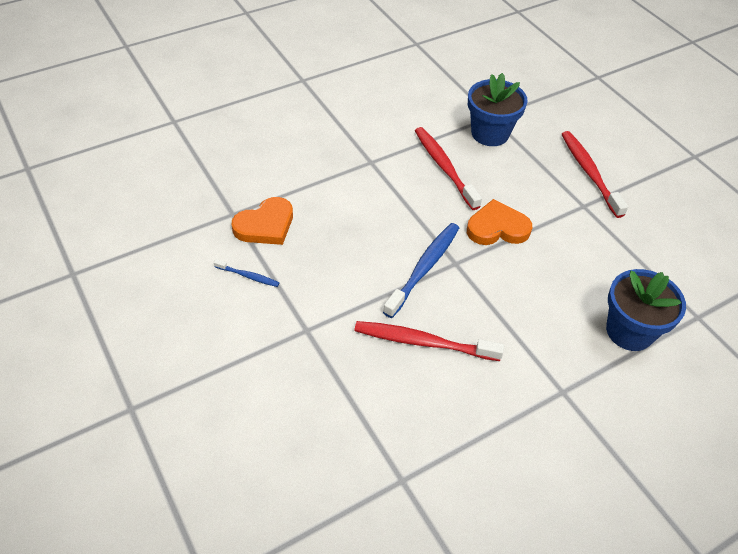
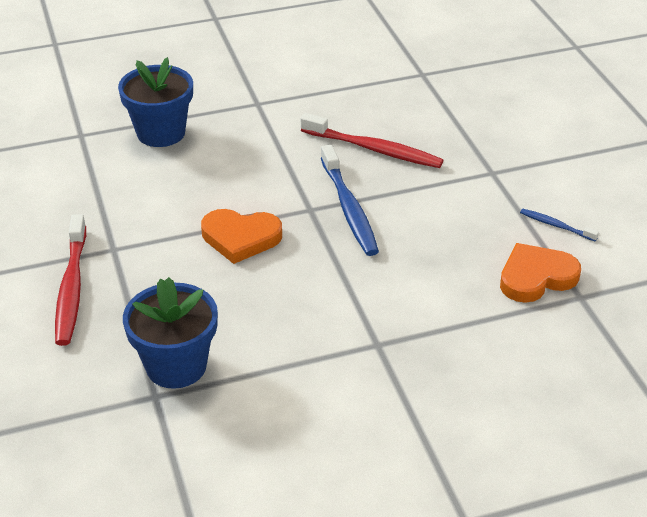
camera: 165 degrees left, 10 degrees down
(424, 268) = (349, 208): blue toothbrush -> blue toothbrush turned 60 degrees counterclockwise
(444, 167) = (272, 322): red toothbrush -> none

